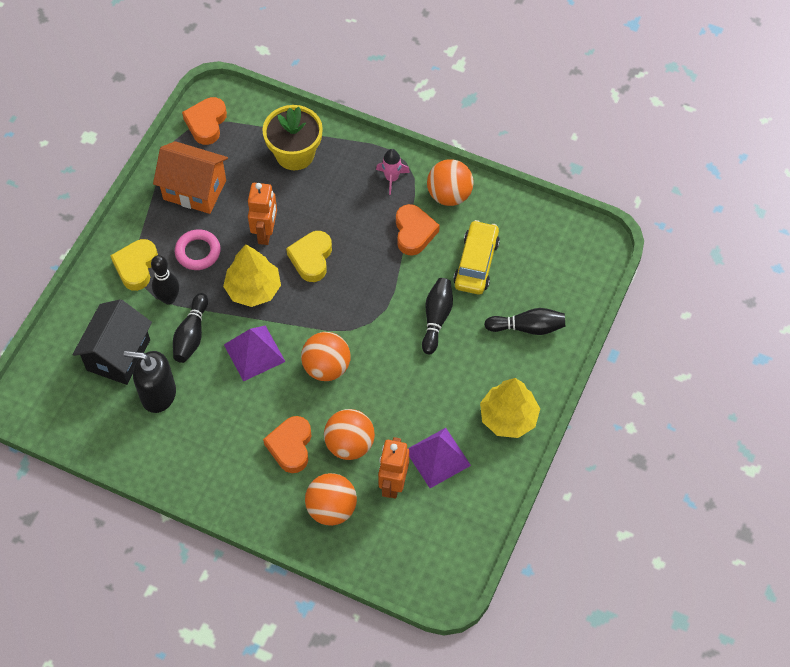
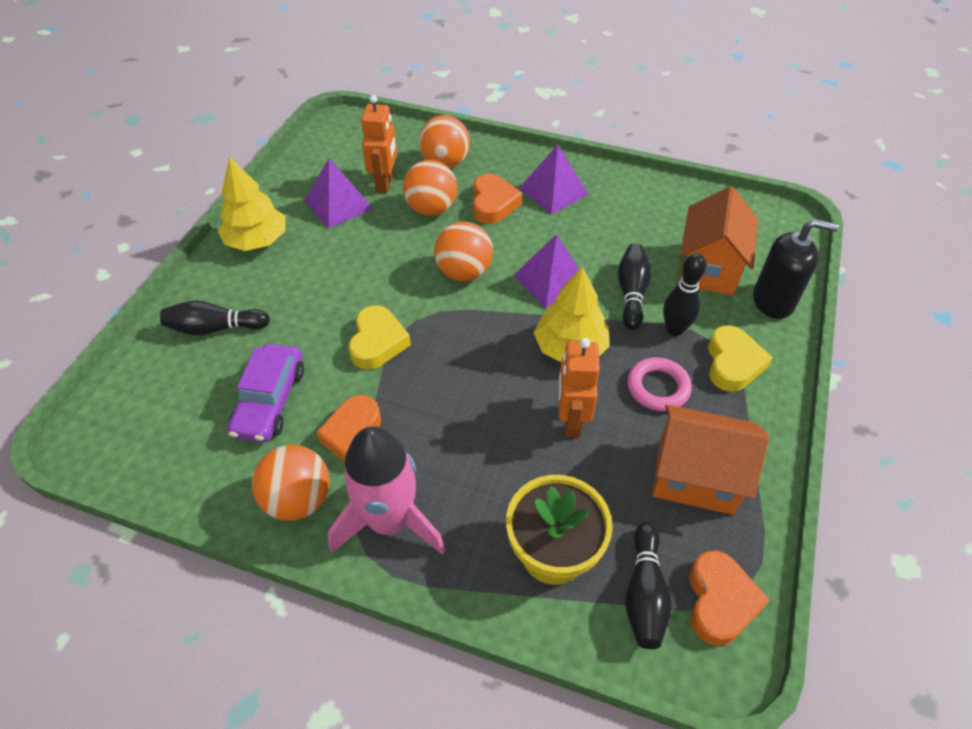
camera: 175 degrees right, 10 degrees down
(118, 355) = (709, 268): black house -> orange house
(158, 394) = (648, 236): black soap dispenser -> black soap dispenser (773, 301)
(230, 459) = (553, 191): none -> purple pyramid
(311, 258) = (500, 390): yellow heart -> yellow heart (378, 342)
(391, 178) = (390, 521): pink rocket -> pink rocket, size x2.05
(436, 318) = (331, 330): black bowling pin -> black bowling pin (644, 593)
(476, 263) = (270, 401): yellow car -> purple car

